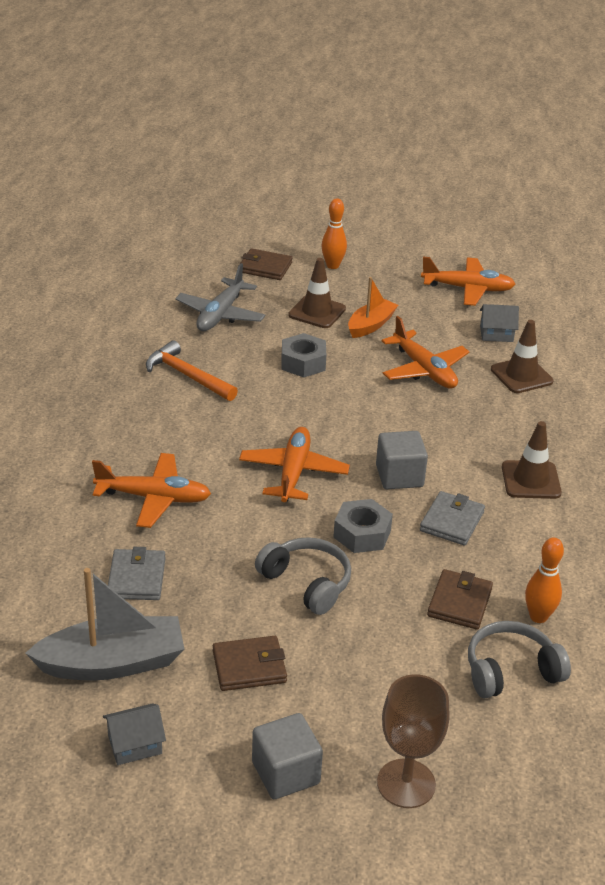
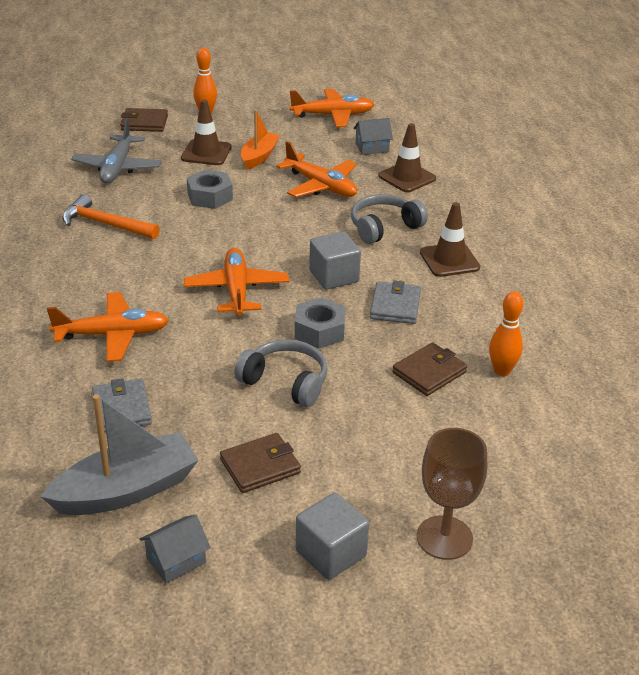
camera: 15 degrees left, 0 degrees up
(459, 602) = (429, 372): brown wallet -> brown wallet turned 45 degrees clockwise
(511, 671) = (497, 421): grey headphones -> grey headphones (384, 227)

